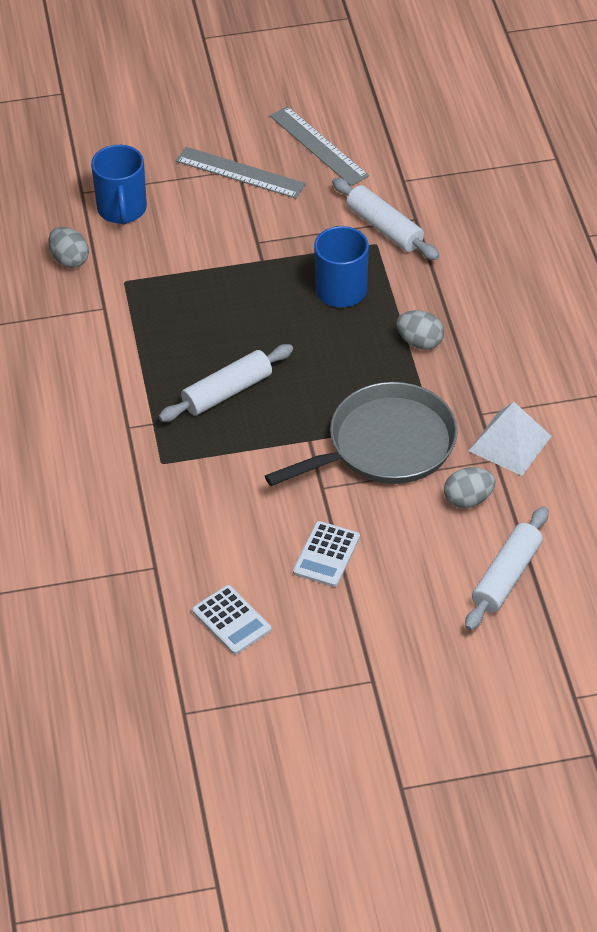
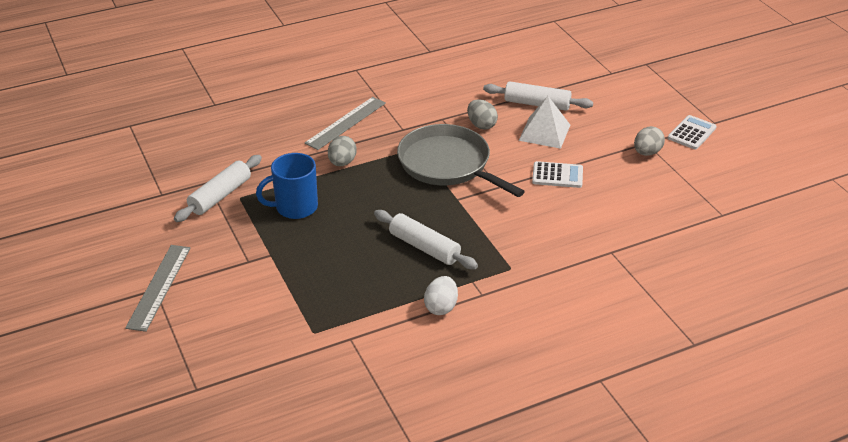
camera: 105 degrees left, 10 degrees down
(69, 260) = (293, 376): grey egg -> grey egg (647, 152)
(121, 388) = (441, 307): none -> white egg
(122, 210) = (218, 354): blue mug -> none
(231, 620) = (636, 207): white calculator -> white calculator (692, 133)
(318, 145) = (119, 246): grey ruler -> grey ruler (345, 123)
(510, 443) = (425, 114): white pyramid -> white pyramid (544, 132)

